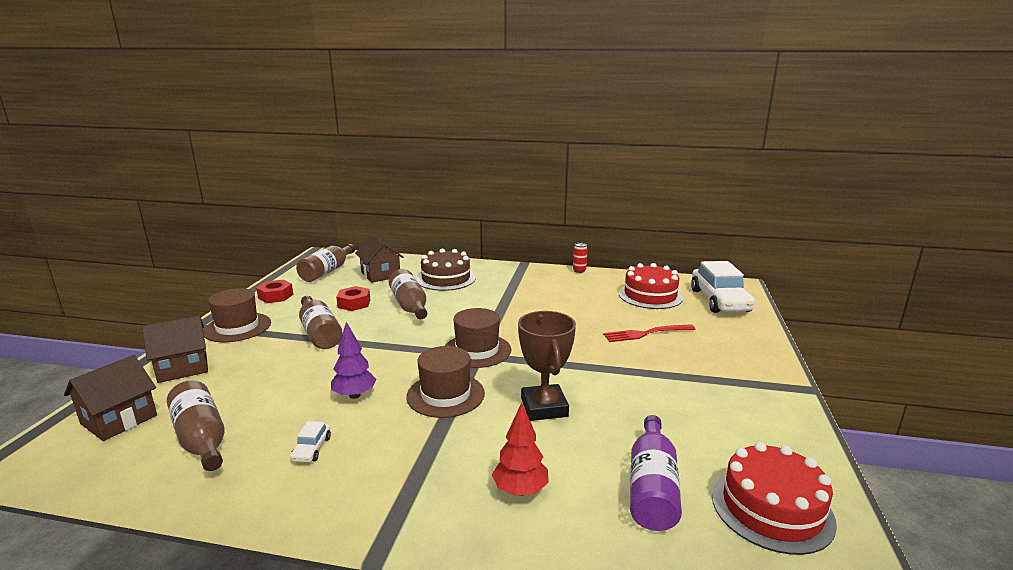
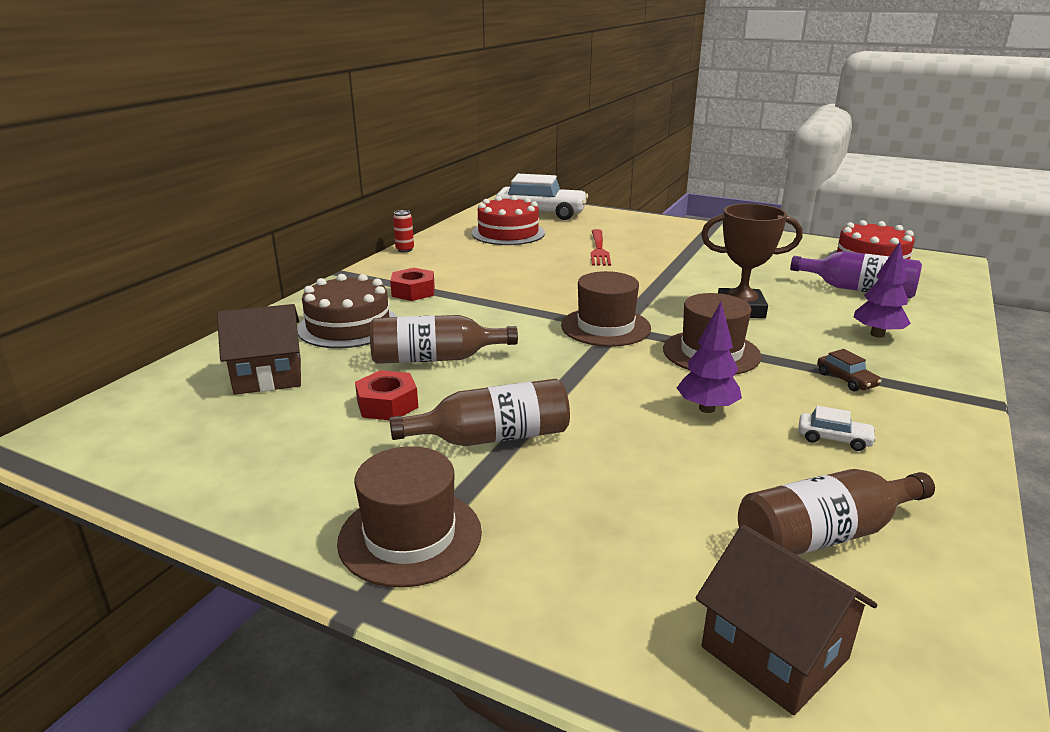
camera: 75 degrees left, 5 degrees up
(183, 367) = (576, 594): brown house -> none
(275, 296) = (269, 494): red nut -> red nut (413, 291)
(327, 271) = (183, 432): brown bottle -> none
(410, 461) = (846, 380): none -> brown car
(520, 490) = (877, 334): red tree -> purple tree

